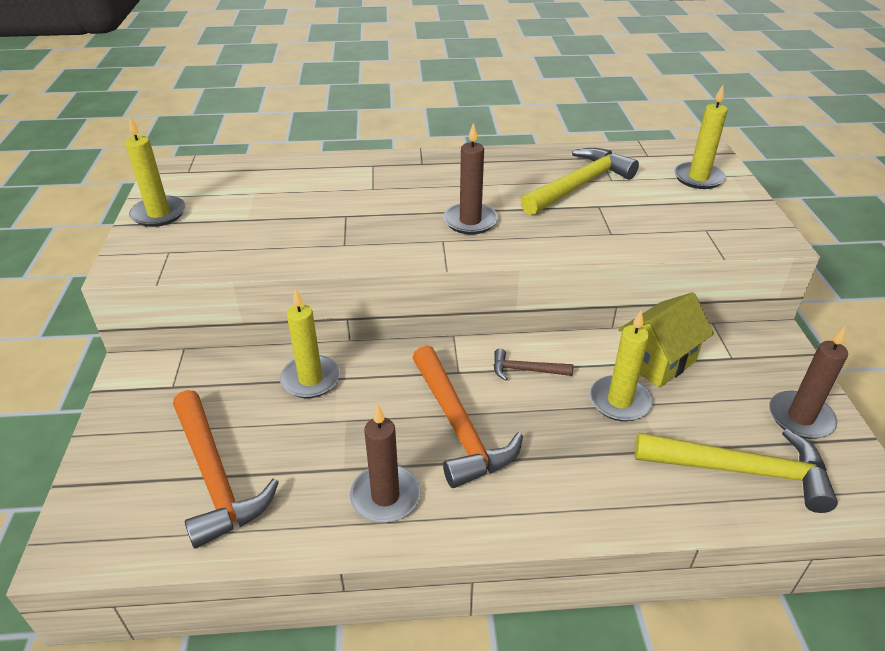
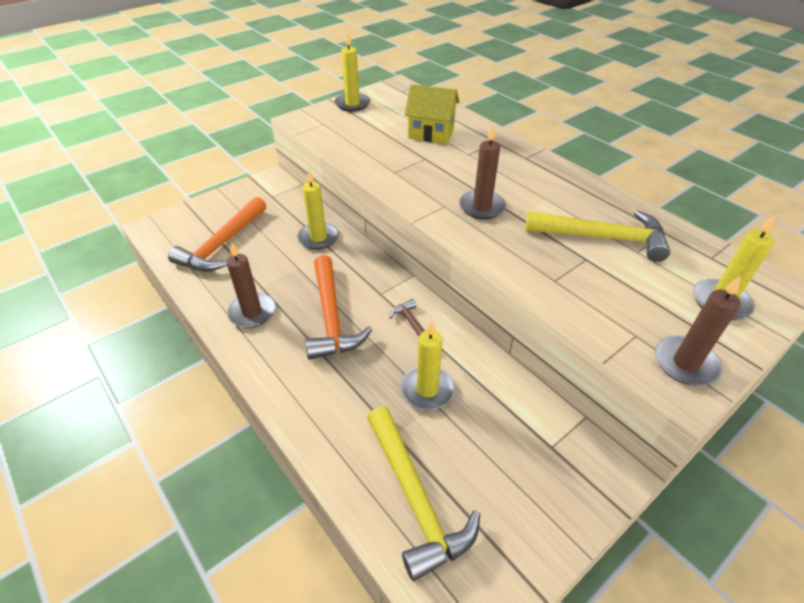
camera: 55 degrees right, 5 degrees up
(458, 426) = (331, 317): orange hammer -> orange hammer turned 45 degrees counterclockwise
(657, 361) = (496, 396): yellow house -> yellow house (431, 133)
(800, 417) = (519, 526): brown candle -> brown candle (685, 363)

